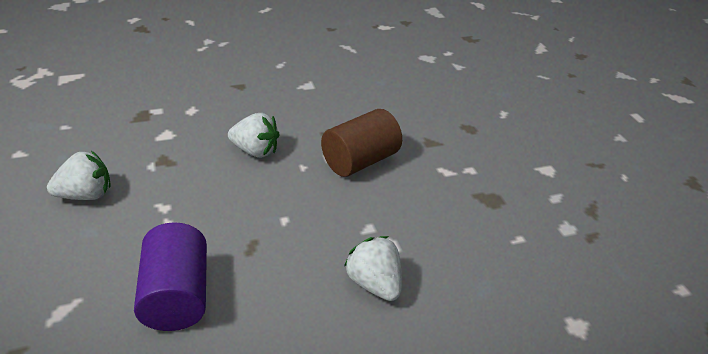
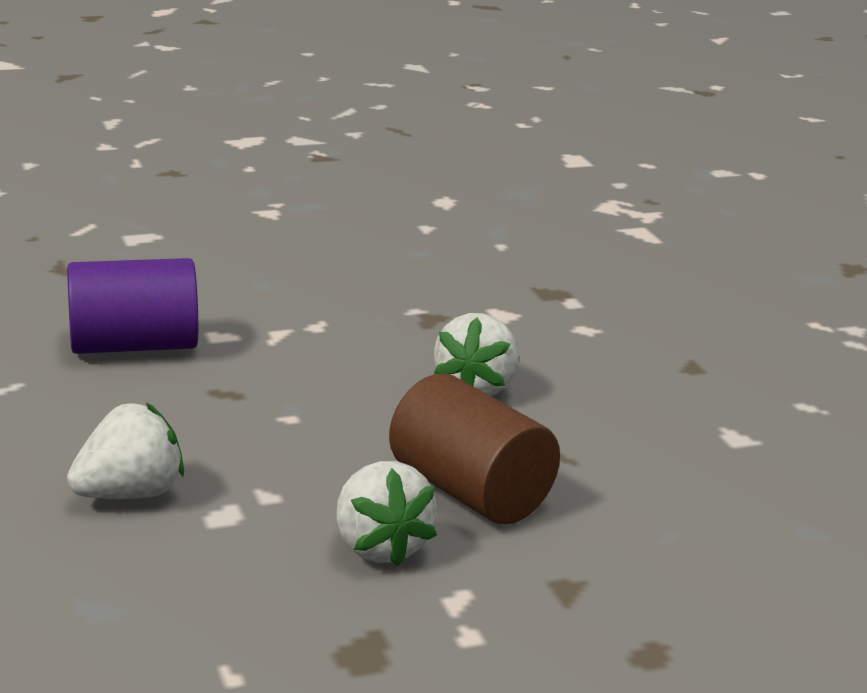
camera: 90 degrees right, 15 degrees down
(86, 195) = (339, 275): white strawberry -> white strawberry (380, 547)

